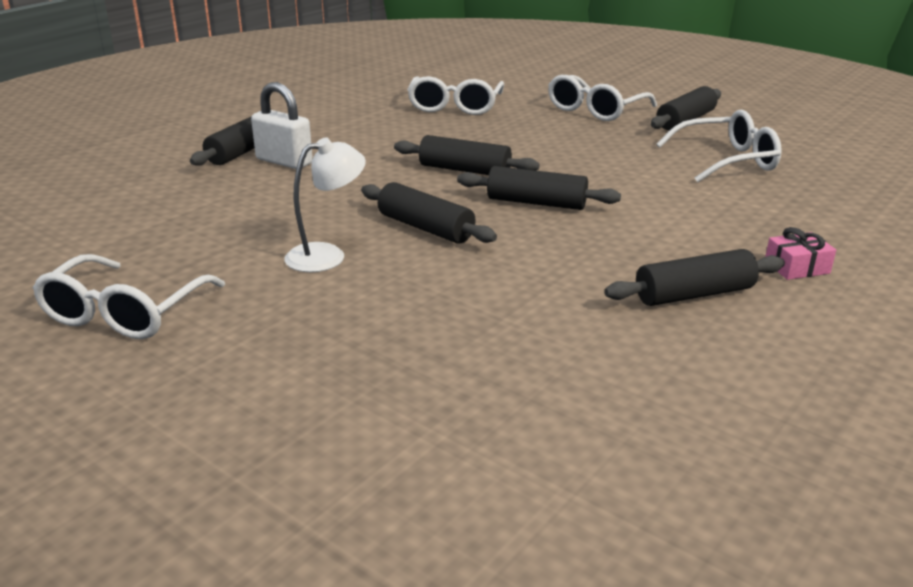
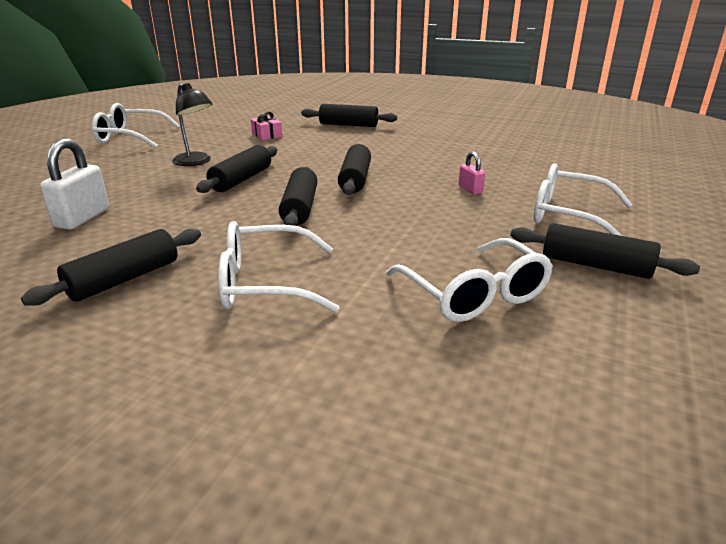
camera: 75 degrees right, 0 degrees up
(284, 161) = (337, 135): white padlock -> white padlock (82, 218)
(327, 255) = (196, 162): white lamp -> black lamp
(455, 106) = (502, 162): white glasses -> white glasses (266, 283)
(522, 129) = (470, 189): none -> pink padlock
(694, 294) = (124, 279): black rolling pin -> black rolling pin turned 75 degrees clockwise
(797, 267) = (176, 336): pink gift -> pink gift (267, 135)

